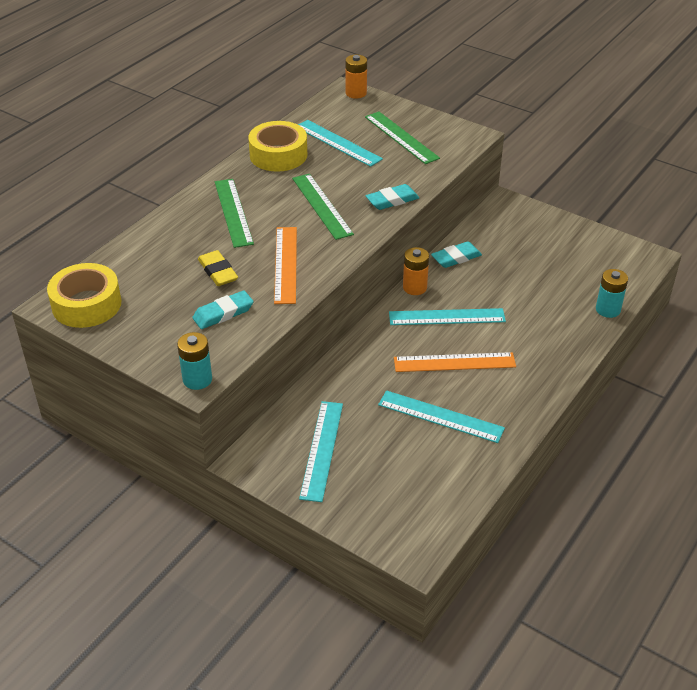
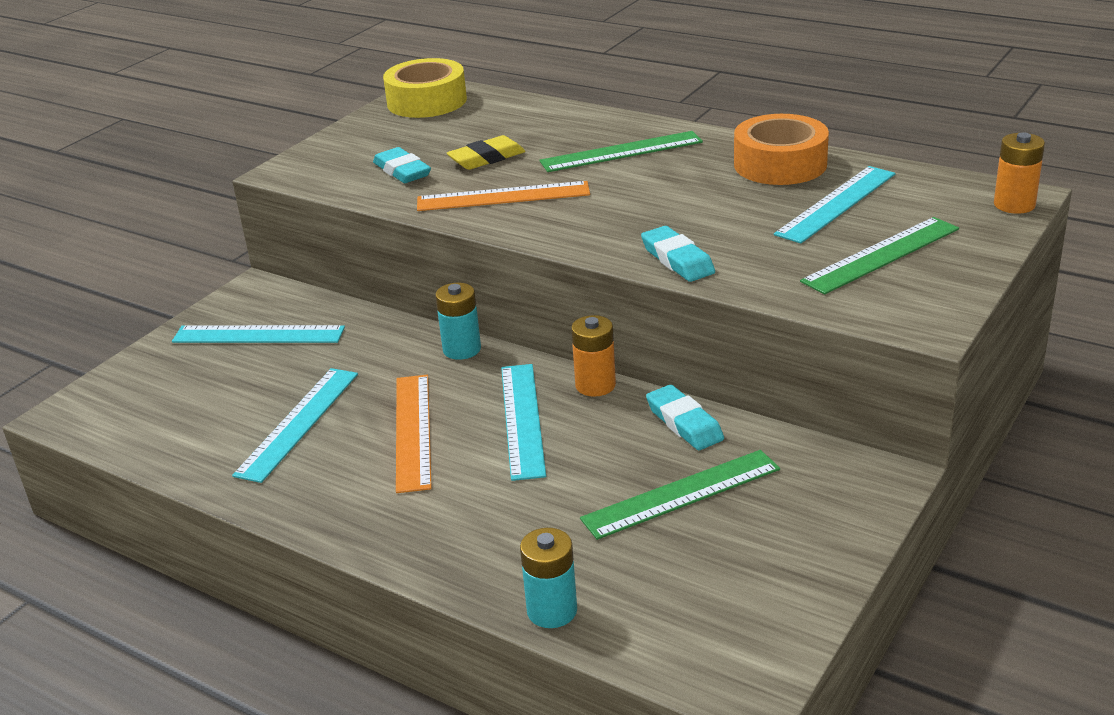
camera: 90 degrees right, 10 degrees down
(197, 379) = (285, 171): turquoise battery -> turquoise battery (462, 349)
(278, 155) = (780, 164): yellow tape -> orange tape
(321, 206) = (649, 207): green ruler -> green ruler (681, 493)

